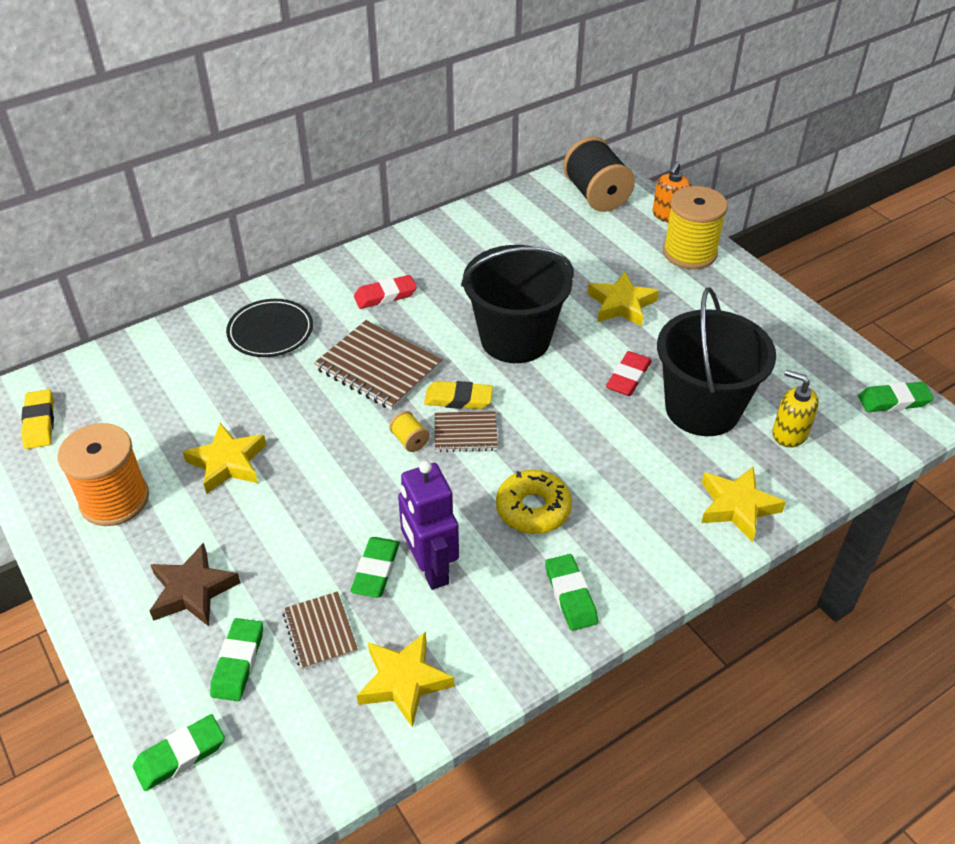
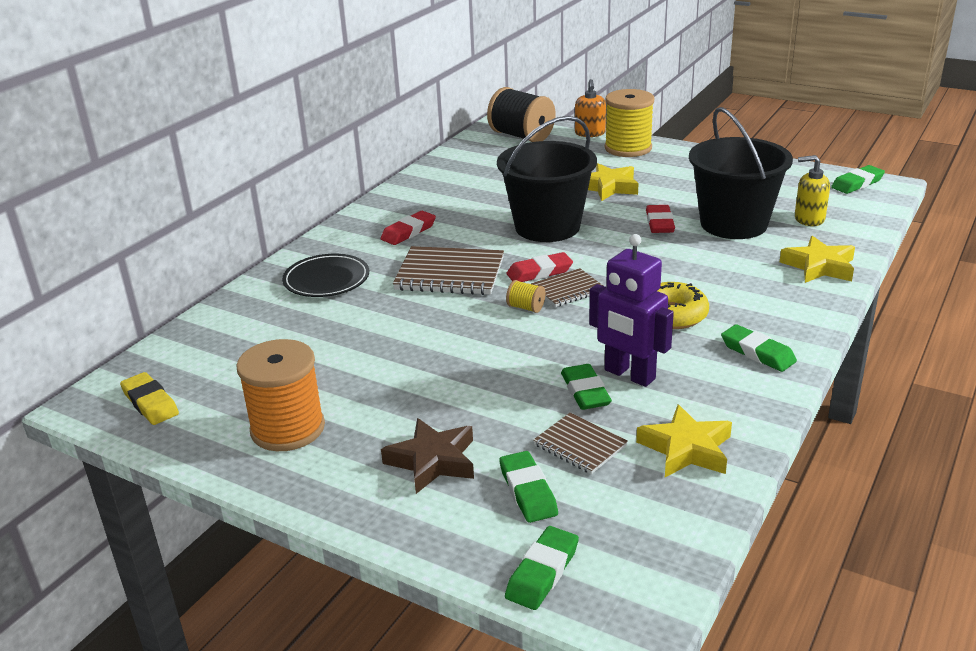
camera: 25 degrees left, 15 degrees down
(227, 463) = (375, 370): yellow star -> none
(458, 399) = (539, 272): yellow eraser -> red eraser

